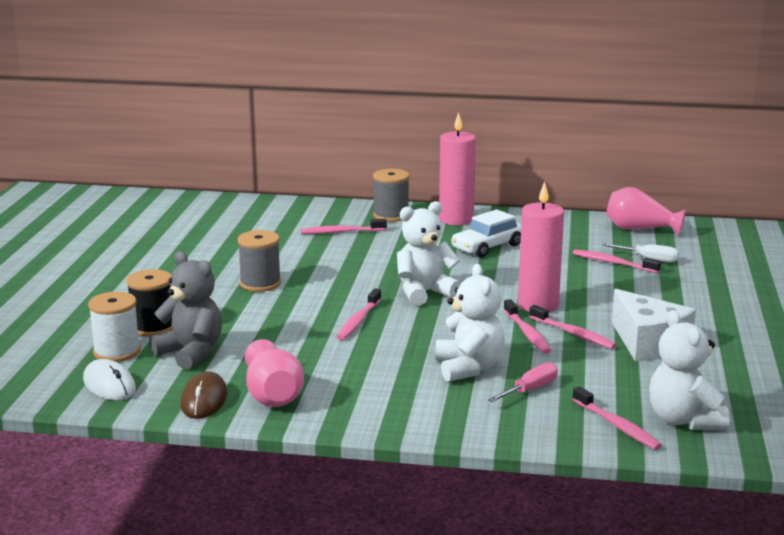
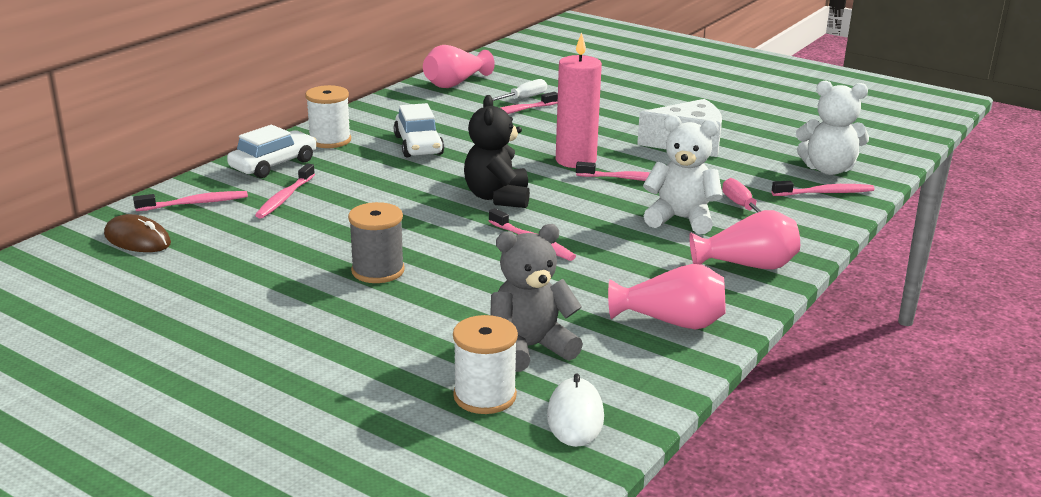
camera: 65 degrees left, 5 degrees up
(109, 385) = (575, 416): white mouse -> white mouse turned 75 degrees counterclockwise
(153, 327) = (434, 359): black spool -> none
(204, 400) = (657, 362): brown mouse -> brown mouse (137, 239)
(391, 215) = (273, 164): grey spool -> white car
(405, 410) = (747, 266): none -> pink vase
(424, 293) = (497, 197): white teddy bear -> black teddy bear
(456, 219) = (330, 140): pink candle -> white spool
(573, 334) = (646, 163): pink toothbrush -> pink toothbrush (194, 203)

